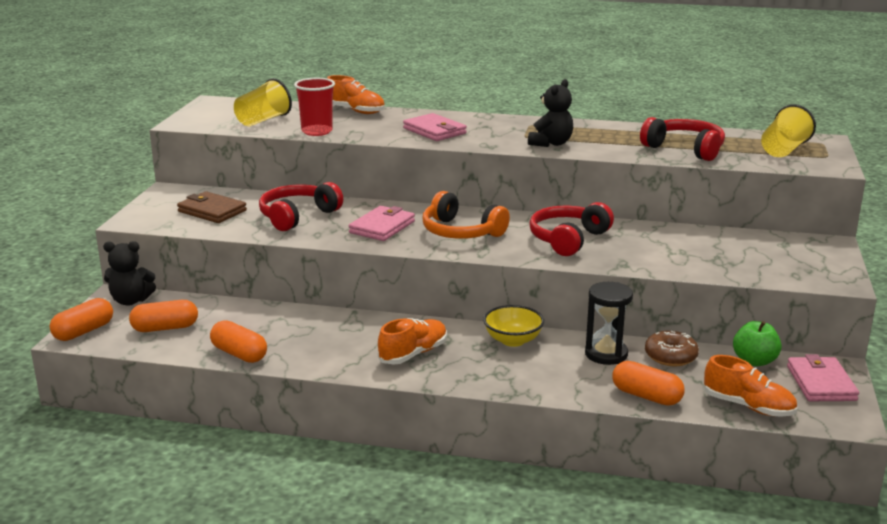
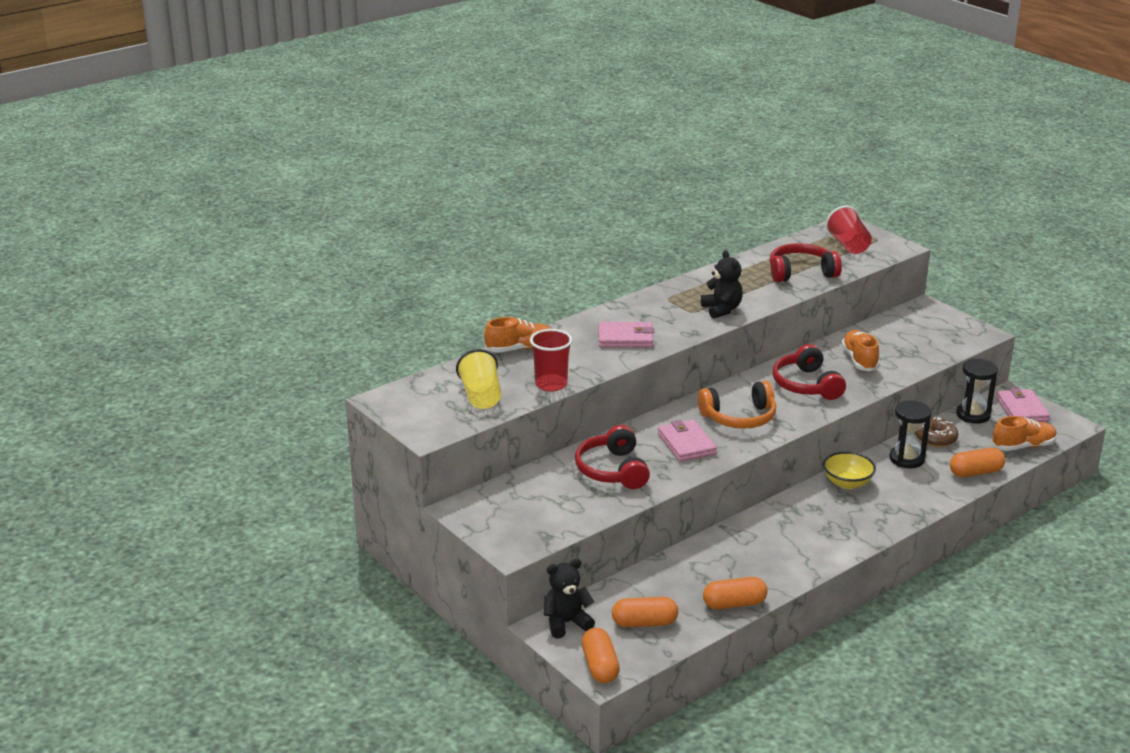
camera: 50 degrees left, 5 degrees up
(130, 301) = (566, 623): black teddy bear -> black teddy bear turned 150 degrees counterclockwise
(165, 328) = (644, 623): orange capsule -> orange capsule turned 60 degrees clockwise
(212, 211) = (544, 504): brown wallet -> none
(413, 354) = (821, 530): orange shoe -> orange shoe (859, 360)
(754, 361) = (973, 415): green apple -> black hourglass
(784, 150) = (848, 245): yellow cup -> red cup
(821, 383) = (1022, 409): pink wallet -> pink wallet turned 45 degrees clockwise

